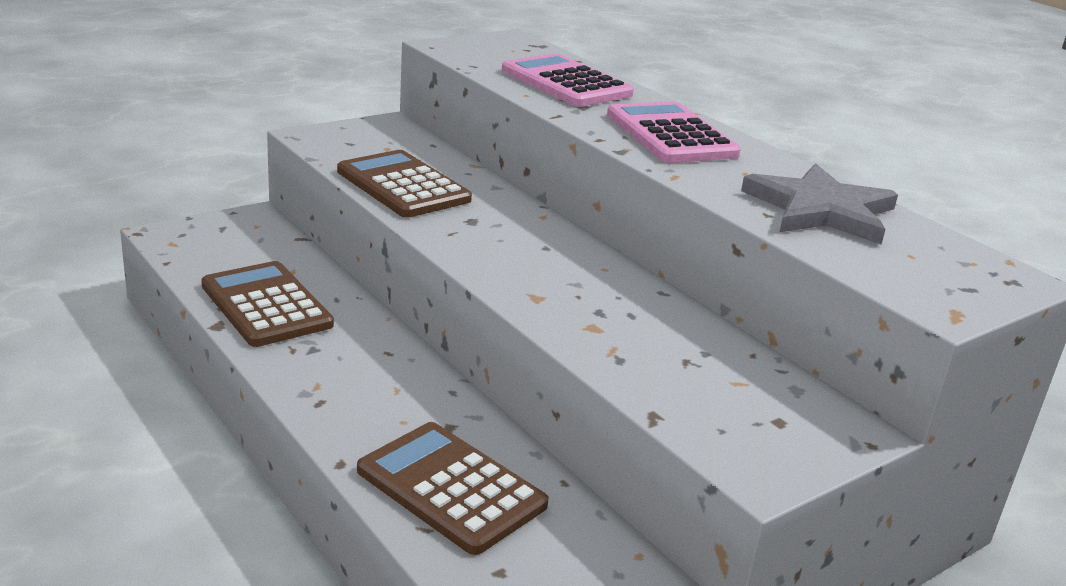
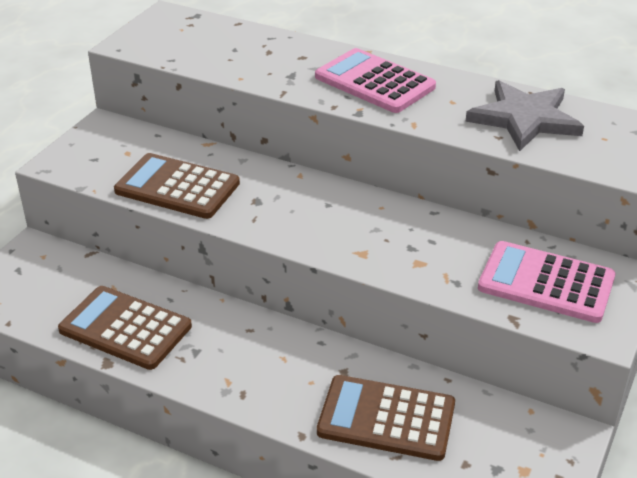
camera: 25 degrees left, 10 degrees up
(566, 83) = (255, 53): pink calculator -> pink calculator (546, 283)

